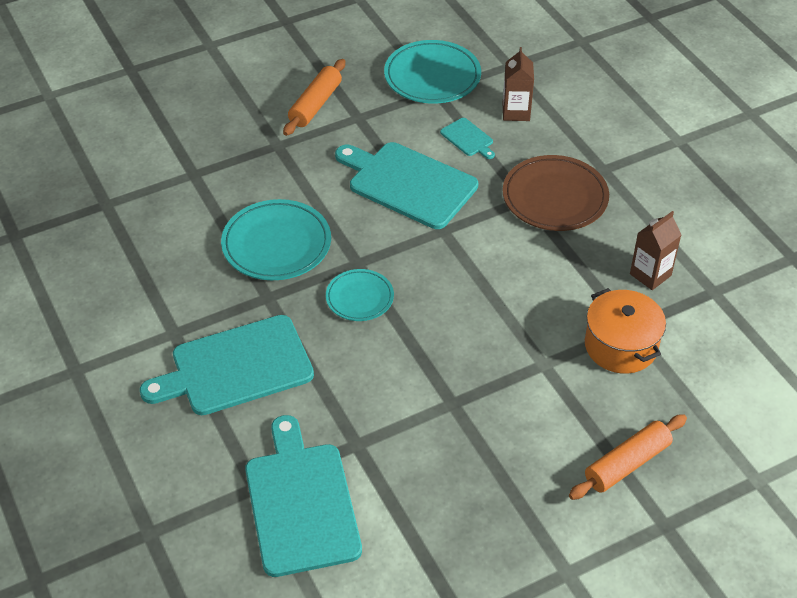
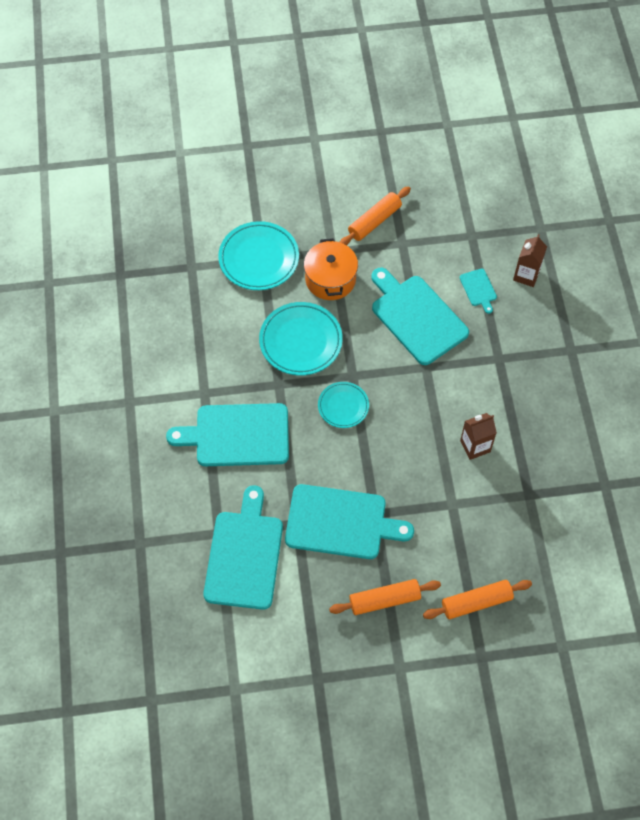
camera: 20 degrees right, 15 degrees up
(413, 426) = (341, 522): none -> turquoise cutting board
(432, 77) = (475, 221): turquoise plate -> turquoise plate (259, 258)
(509, 498) = (384, 600): none -> orange rolling pin
(555, 198) = (522, 364): brown plate -> none
(620, 346) = (514, 508): orange pot -> orange pot (330, 279)
(650, 275) = (564, 455): brown carton -> brown carton (475, 446)

